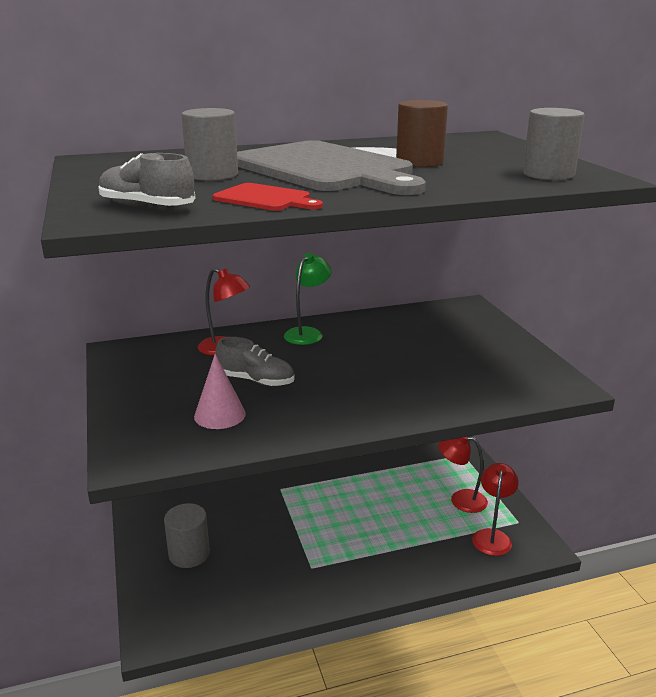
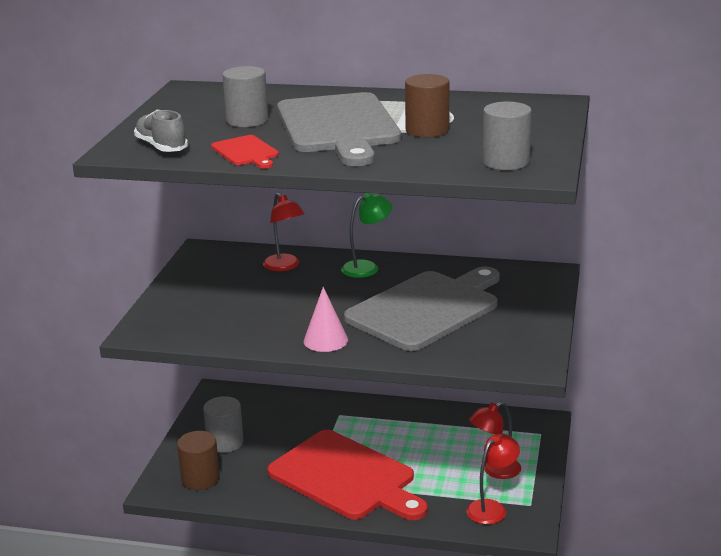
camera: 30 degrees right, 0 degrees up
(193, 606) = (200, 479): none -> brown cylinder
(219, 415) = (228, 318): pink cone -> pink cone (325, 340)
(256, 381) = (281, 298): grey shoe -> none
(340, 551) = (346, 477): none -> red cutting board
(408, 358) = (426, 309): none -> grey cutting board
(460, 499) = (495, 470): red lamp -> red lamp turned 75 degrees counterclockwise

